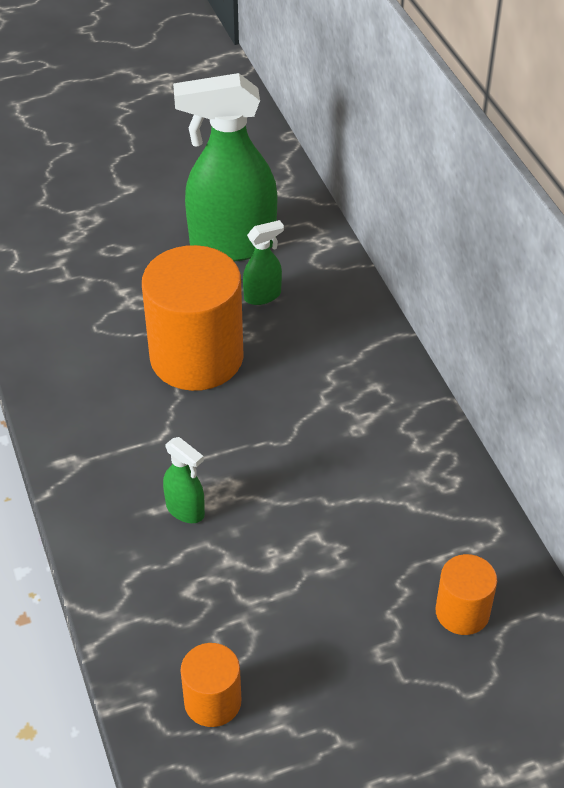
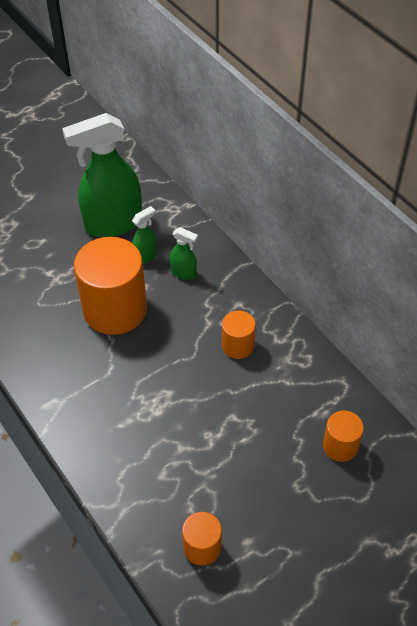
camera: 15 degrees left, 5 degrees up
(185, 510) = (142, 419): green spray bottle -> green spray bottle (184, 272)
(355, 441) = (237, 345): none -> orange cylinder

